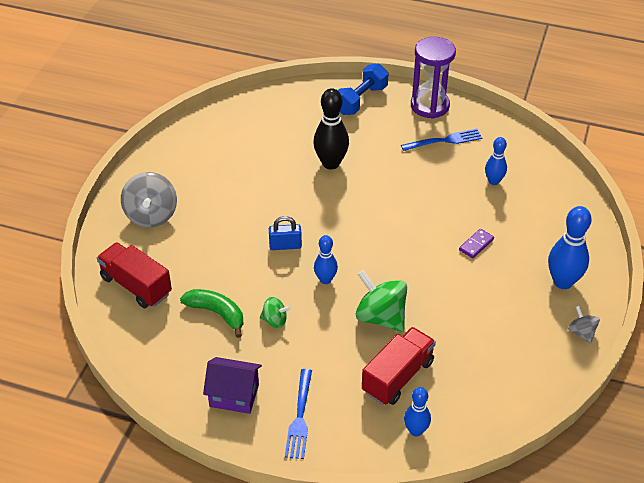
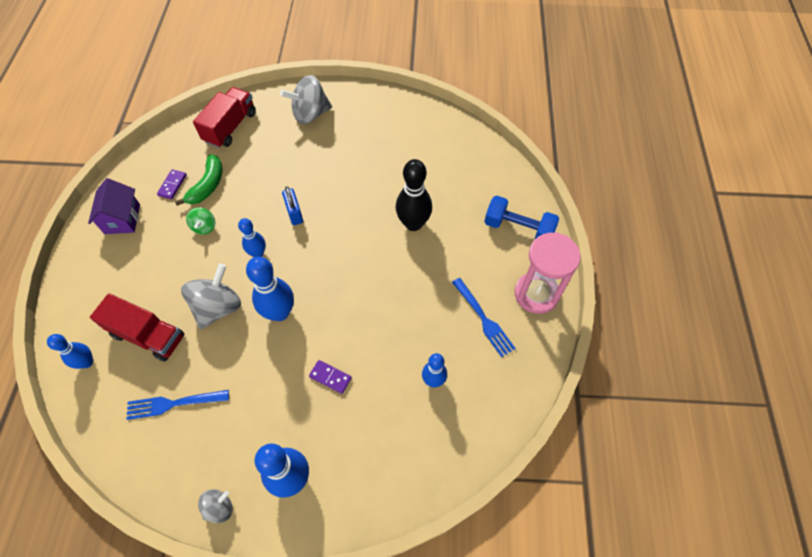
camera: 75 degrees right, 15 degrees up
(202, 345) = (172, 185): none -> purple domino
(299, 416) = (101, 269): blue fork -> blue fork (174, 403)
(380, 317) = (218, 307): green spinning top -> grey spinning top
(400, 271) = (279, 312): none -> blue bowling pin
(429, 106) = (536, 294): purple hourglass -> pink hourglass

